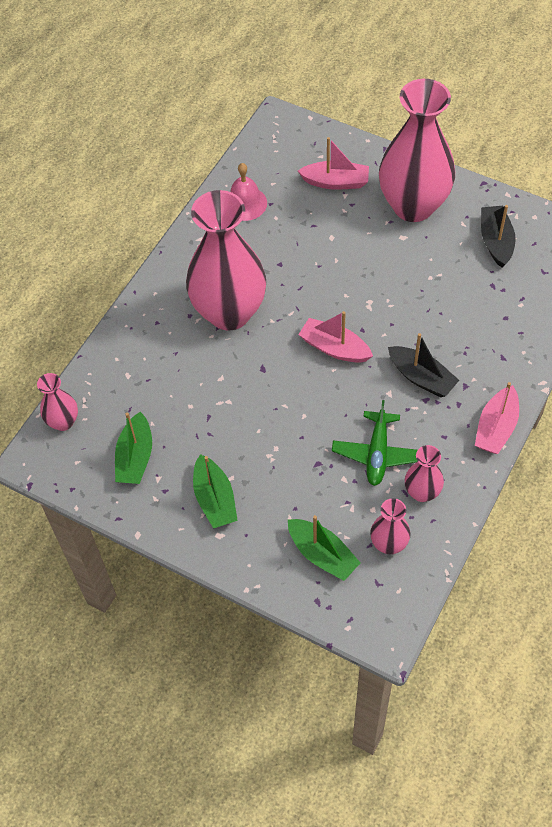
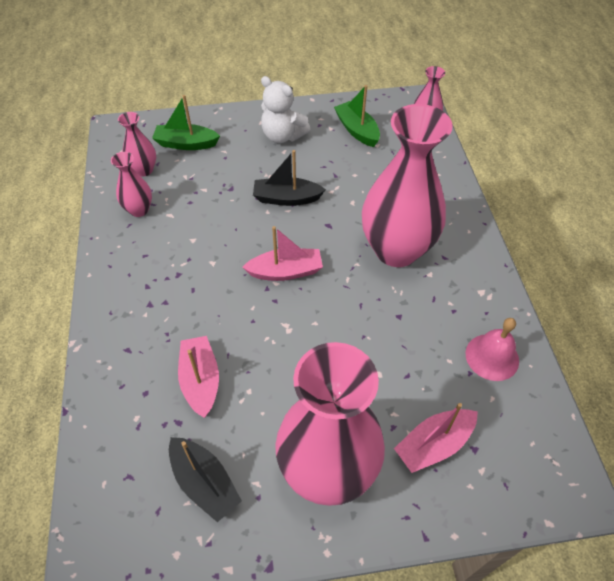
camera: 140 degrees right, 5 degrees down
(215, 499) = (283, 136): green boat -> white teddy bear
(377, 454) = (190, 216): green plane -> none
(421, 377) = (193, 289): black boat -> black boat (286, 198)
(496, 428) = (103, 285): pink boat -> pink boat (201, 380)

